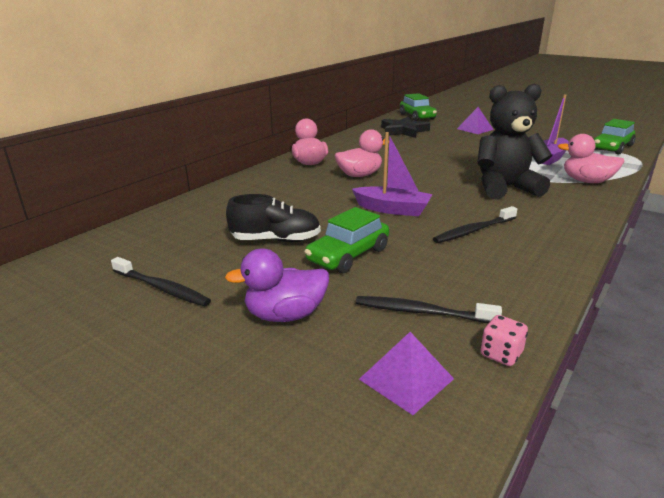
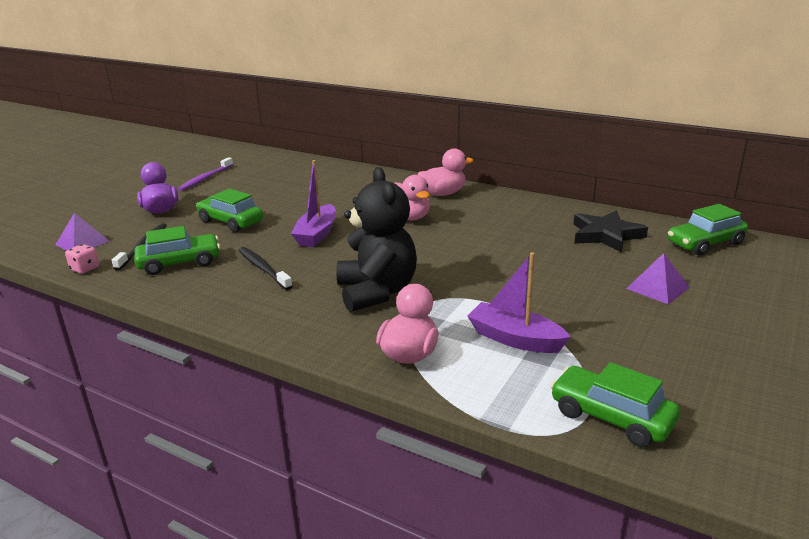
camera: 85 degrees right, 0 degrees up
(162, 288) = (205, 178): black toothbrush -> purple toothbrush
(276, 240) = (262, 198): black shoe -> none
(468, 278) = (179, 263): none -> green car

